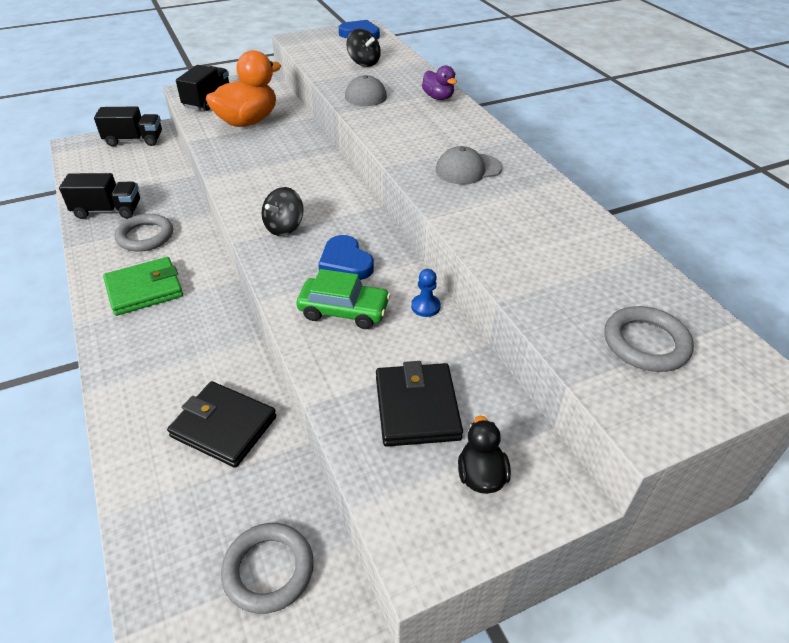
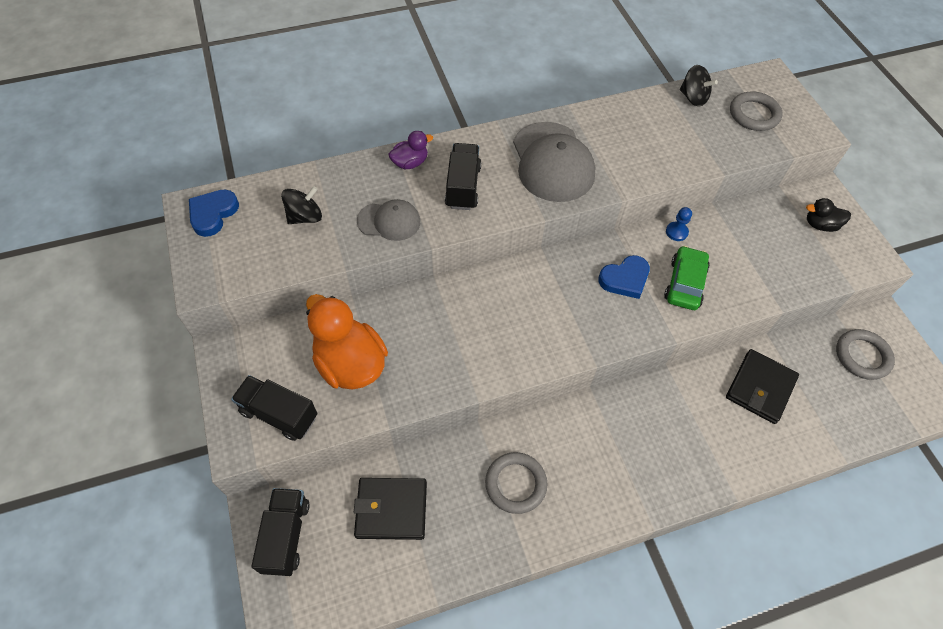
camera: 85 degrees left, 15 degrees up
(108, 211) = (461, 536): black truck -> black truck (463, 187)
(144, 289) = (604, 470): green wallet -> none
(284, 227) = (573, 324): black spinning top -> black spinning top (693, 98)
(417, 407) = (774, 249): black wallet -> black wallet (391, 509)
(468, 169) = (552, 162): grey cap -> grey cap, size x1.75

